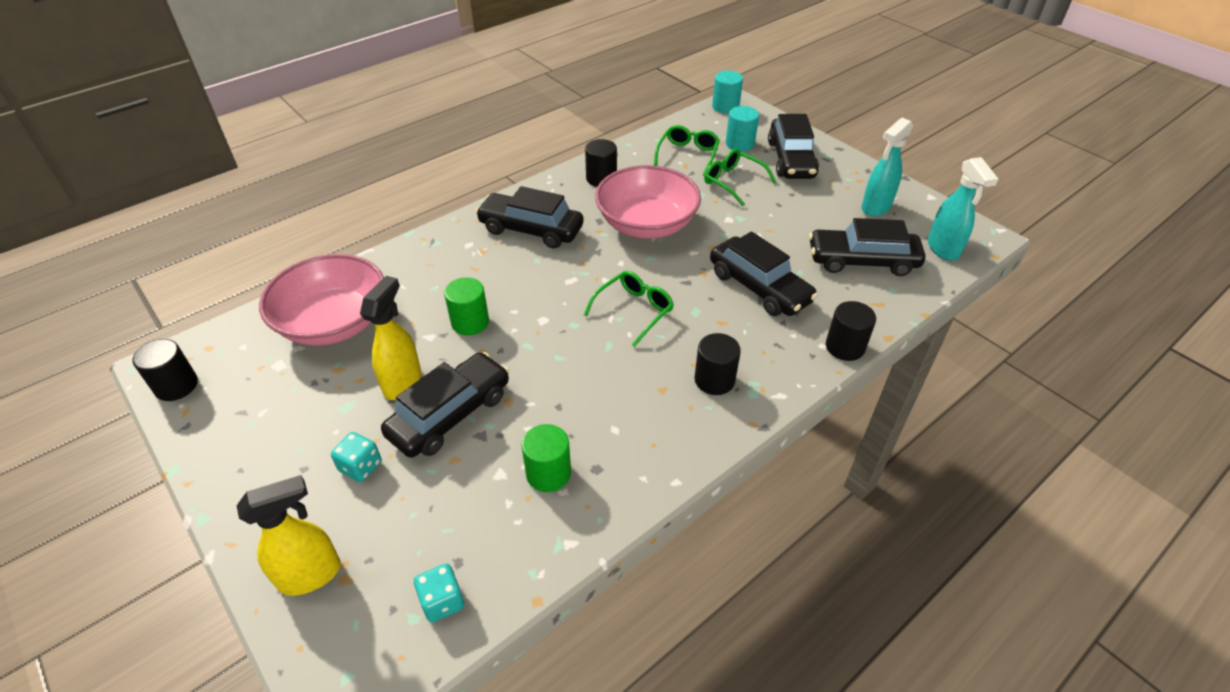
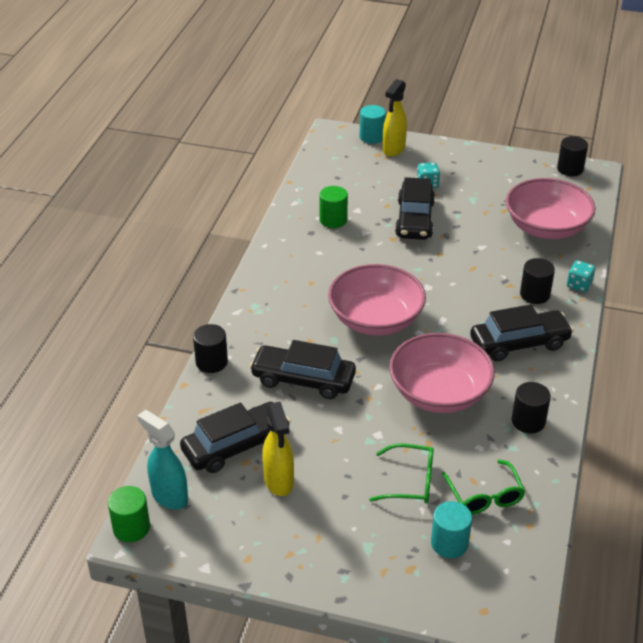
camera: 145 degrees right, 5 degrees down
(403, 382) = (460, 220): yellow spray bottle -> yellow spray bottle (279, 481)
(442, 601) = (328, 165): turquoise dice -> turquoise dice (579, 285)
(470, 322) = (469, 264): green cylinder -> green cylinder (131, 528)
(634, 311) = (375, 319): green glasses -> pink bowl
(714, 380) = (284, 301): black cylinder -> black cylinder (535, 294)
(725, 107) = (520, 605): turquoise cylinder -> turquoise cylinder (372, 137)
(791, 159) = (379, 547): black car -> none
(875, 207) = (254, 519): turquoise spray bottle -> none

